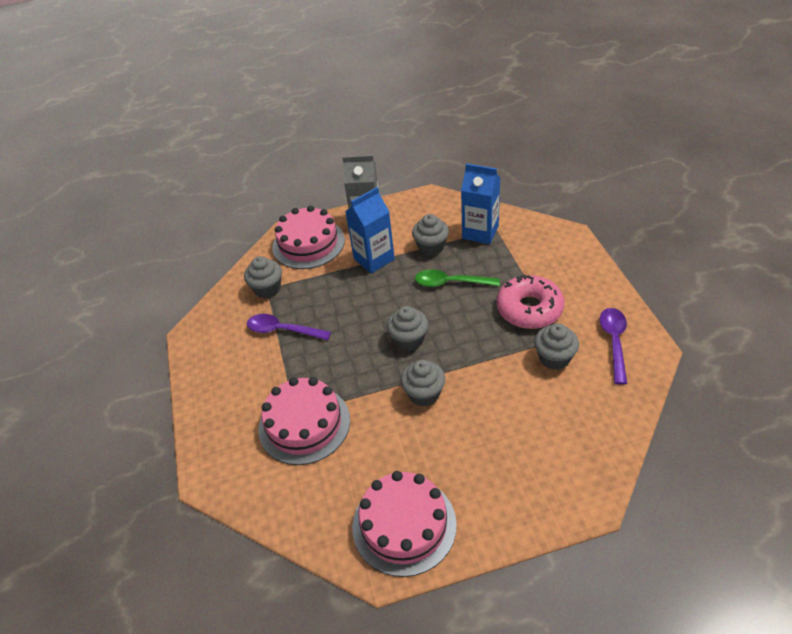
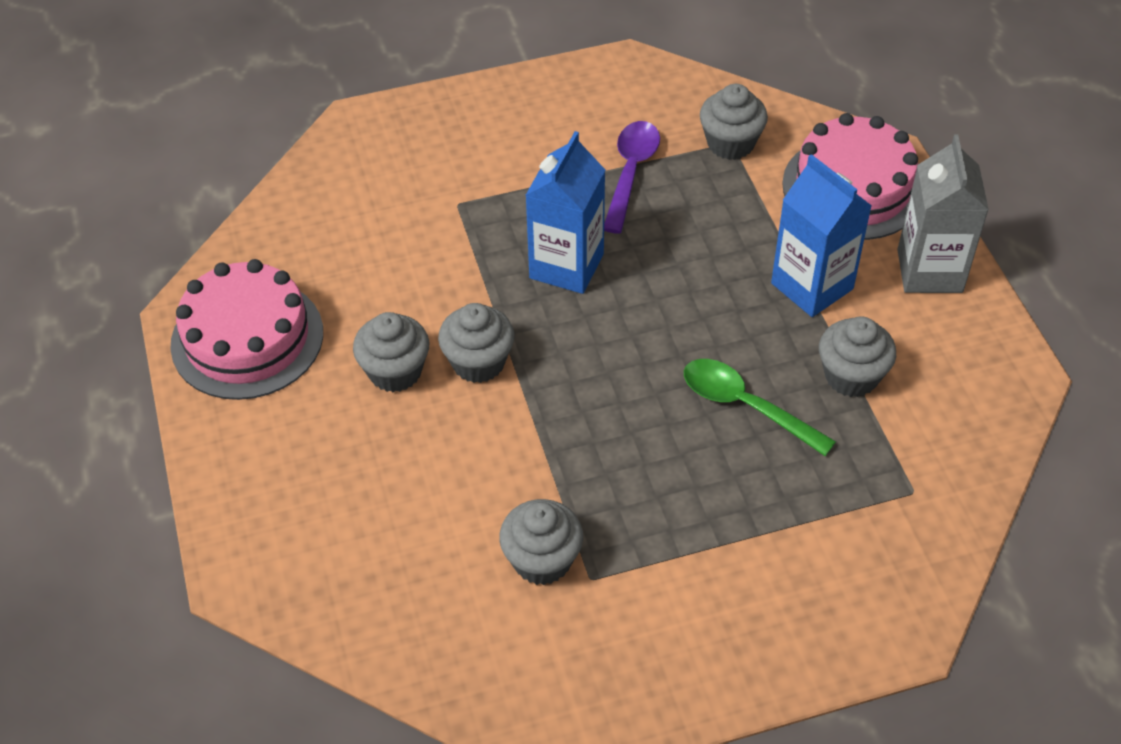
camera: 85 degrees right, 5 degrees up
(304, 424) = (436, 216): pink cake -> none
(409, 340) = (600, 341): grey cupcake -> grey cupcake (395, 371)
(450, 283) = (746, 406): green spoon -> green spoon turned 60 degrees counterclockwise
(480, 232) = (903, 462): blue carton -> blue carton (566, 266)
(529, 309) = (671, 532): pink donut -> none
(614, 342) = (576, 668): purple spoon -> none

